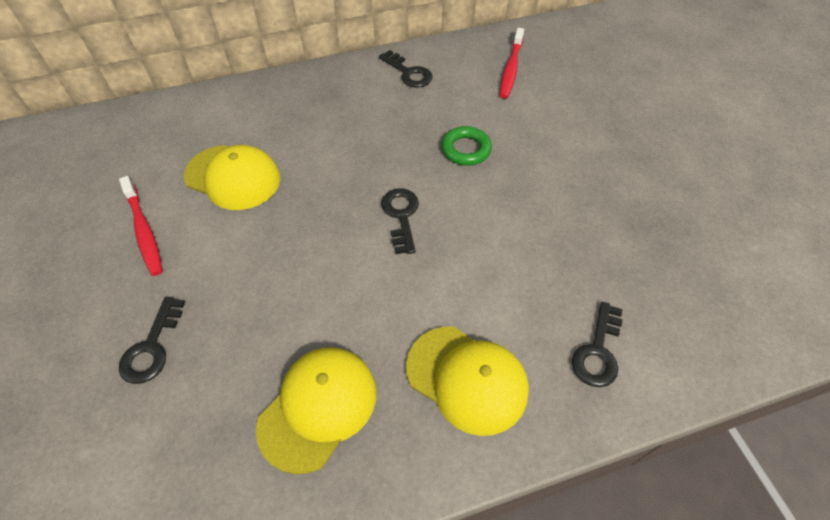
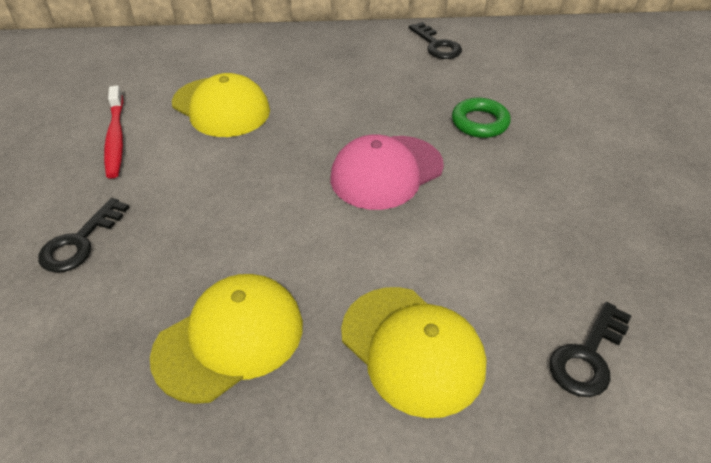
camera: 15 degrees right, 10 degrees down
(401, 216) = (386, 172): black key -> pink cap
(511, 69) = (554, 57): red toothbrush -> none

